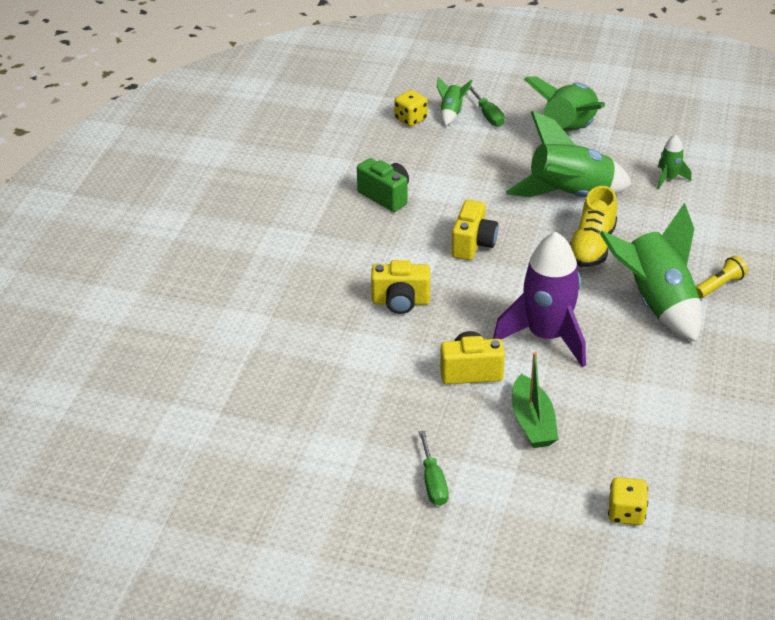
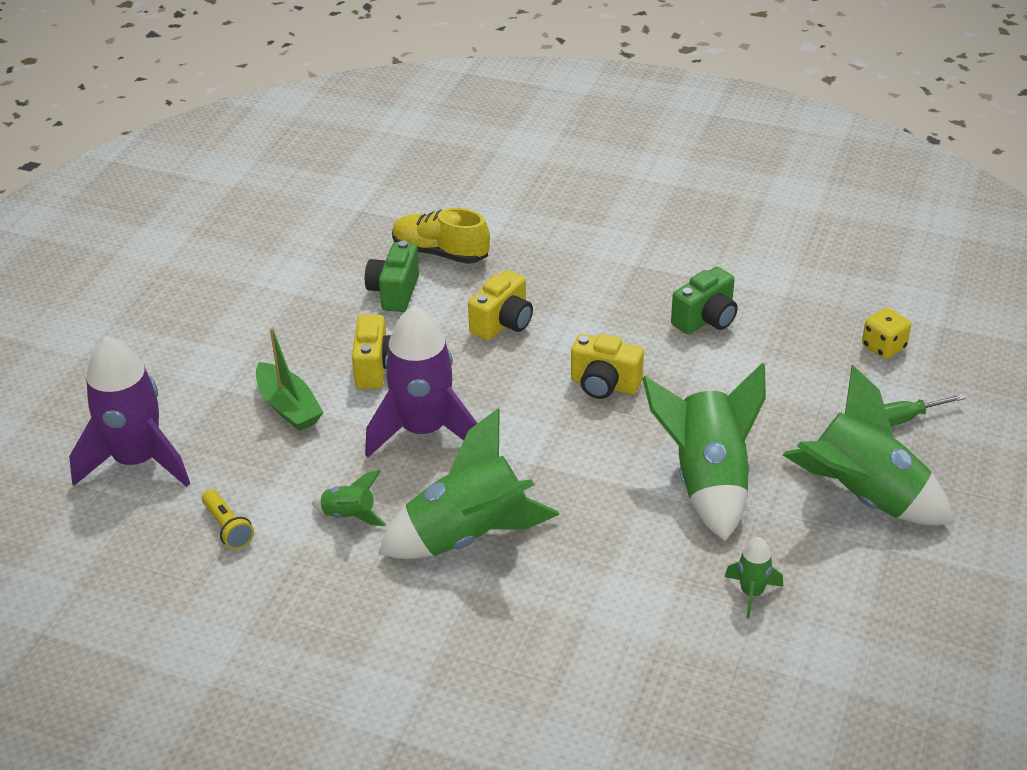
camera: 95 degrees right, 0 degrees up
(359, 373) = (394, 292): none -> green camera
(400, 302) = (503, 324): yellow camera -> yellow camera turned 150 degrees counterclockwise
(433, 482) = (227, 333): green screwdriver -> none
(451, 113) = (905, 385): green rocket -> green rocket (349, 515)
(532, 422) = (288, 407): green boat -> green boat turned 120 degrees counterclockwise
(592, 246) = (592, 489): yellow shoe -> yellow shoe (440, 253)
(626, 513) = (137, 461): yellow dice -> purple rocket
(720, 285) = (495, 606): yellow flashlight -> yellow flashlight (228, 528)

